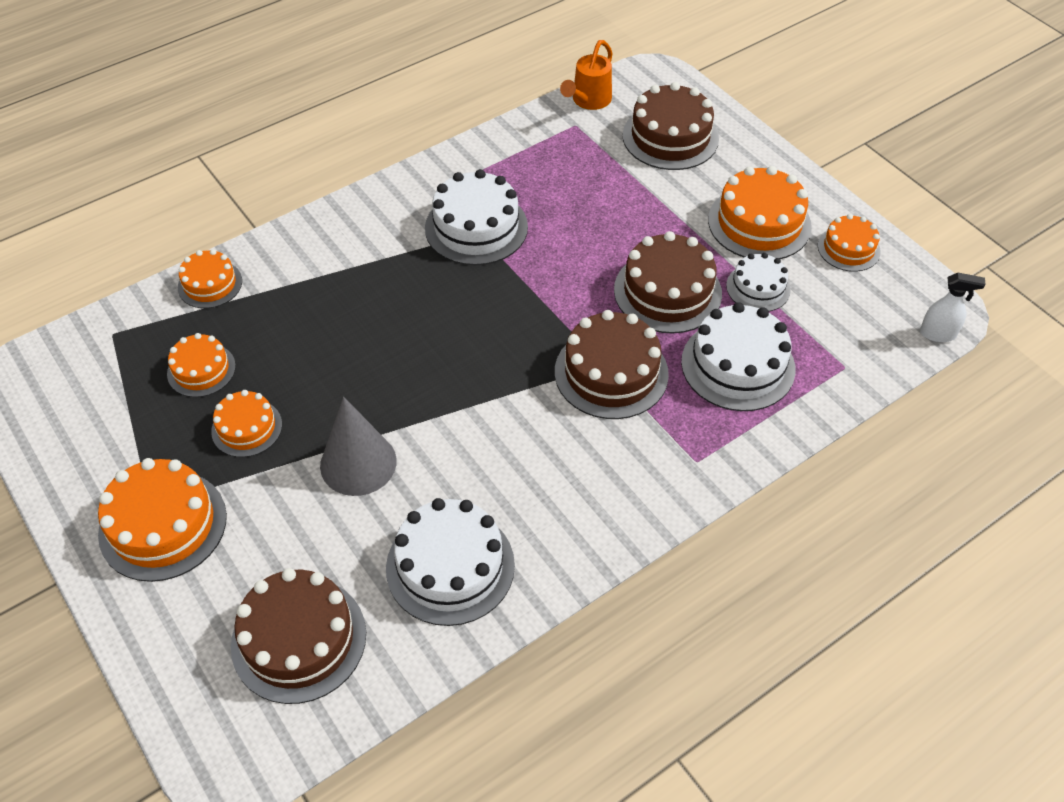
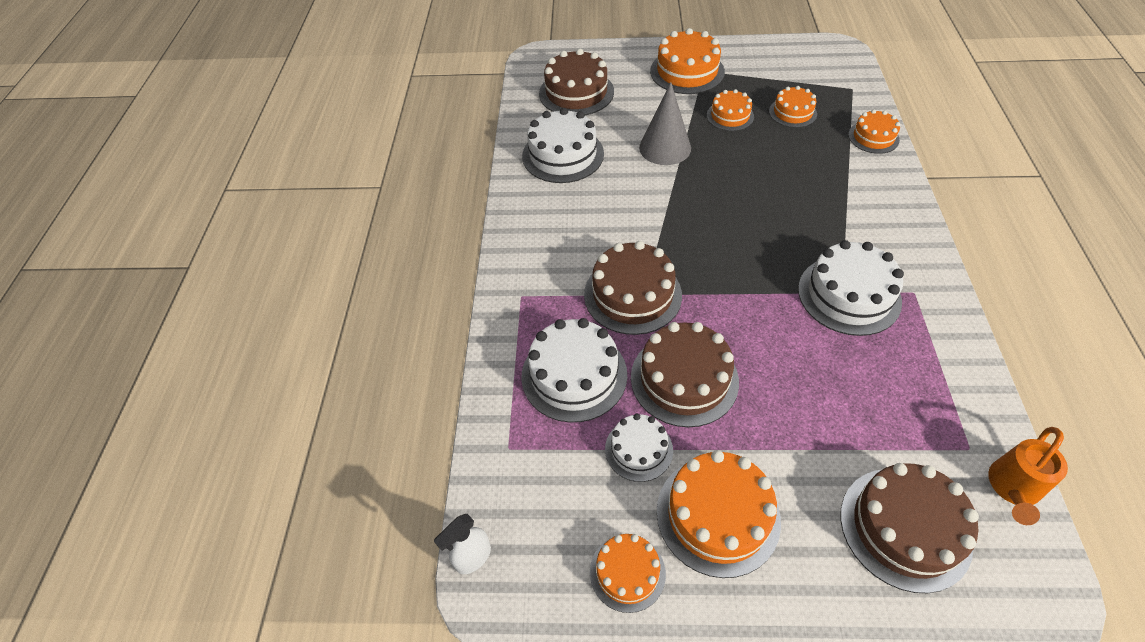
camera: 130 degrees right, 0 degrees up
(589, 100) = (1013, 488): orange watering can -> orange watering can turned 120 degrees counterclockwise

